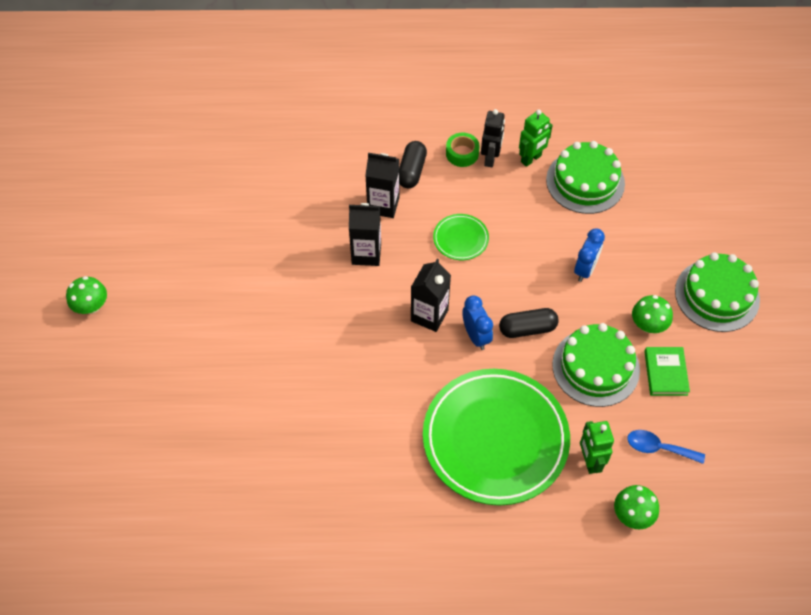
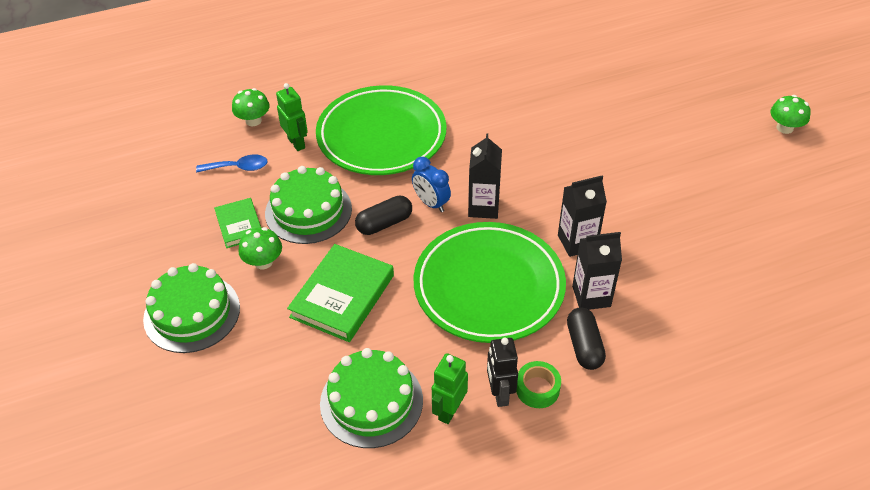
camera: 160 degrees right, 10 degrees down
(460, 239) = (489, 286): green plate -> green plate, size x2.35
(585, 269) = (342, 296): blue clock -> green book

